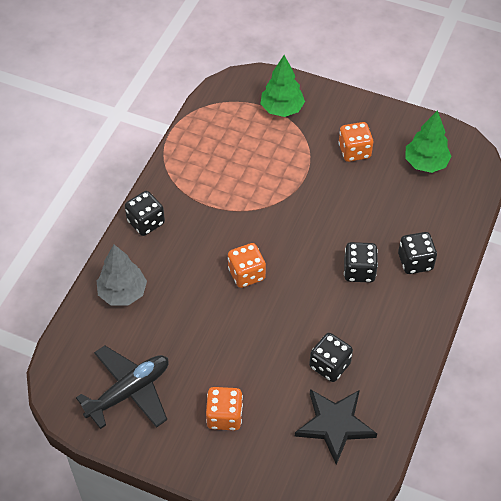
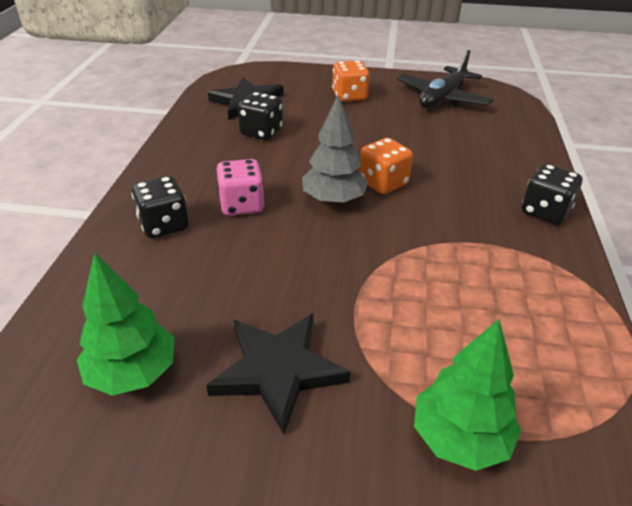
camera: 165 degrees right, 15 degrees down
(123, 293) = (508, 151): grey tree -> grey tree (333, 200)
(354, 151) = (278, 370): orange dice -> black star
(359, 271) = (241, 205): black dice -> pink dice

